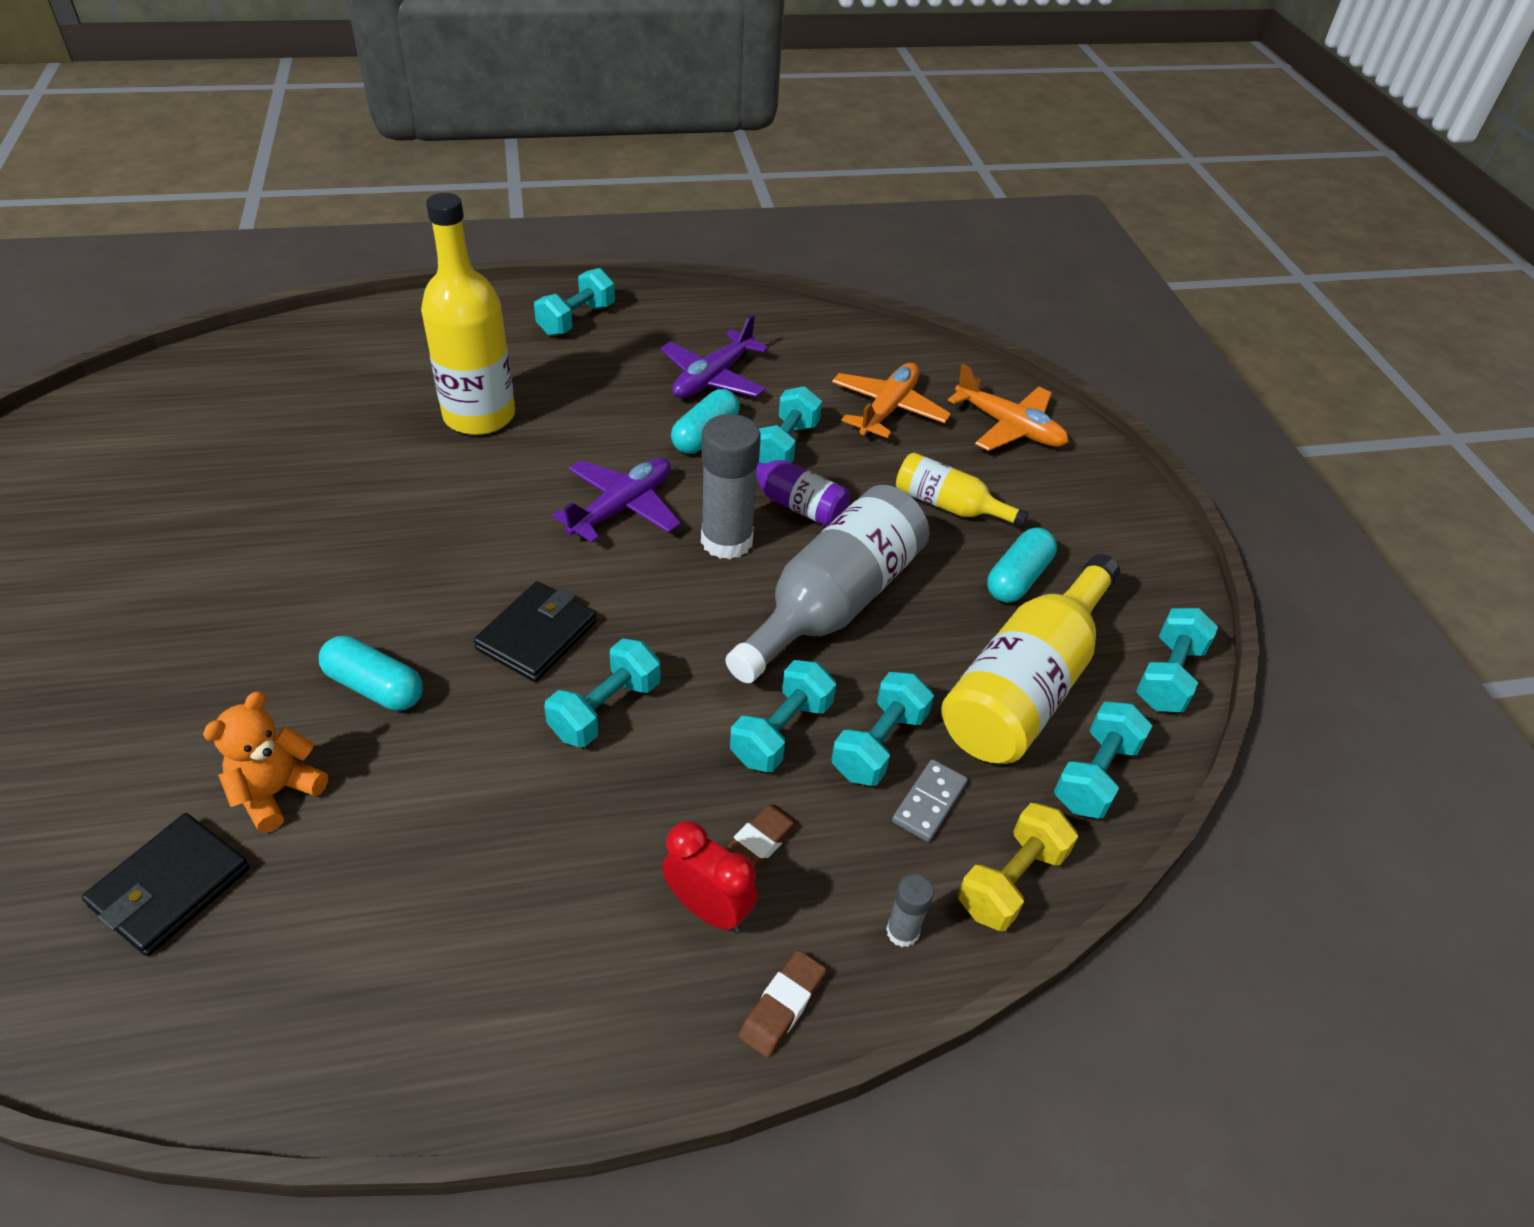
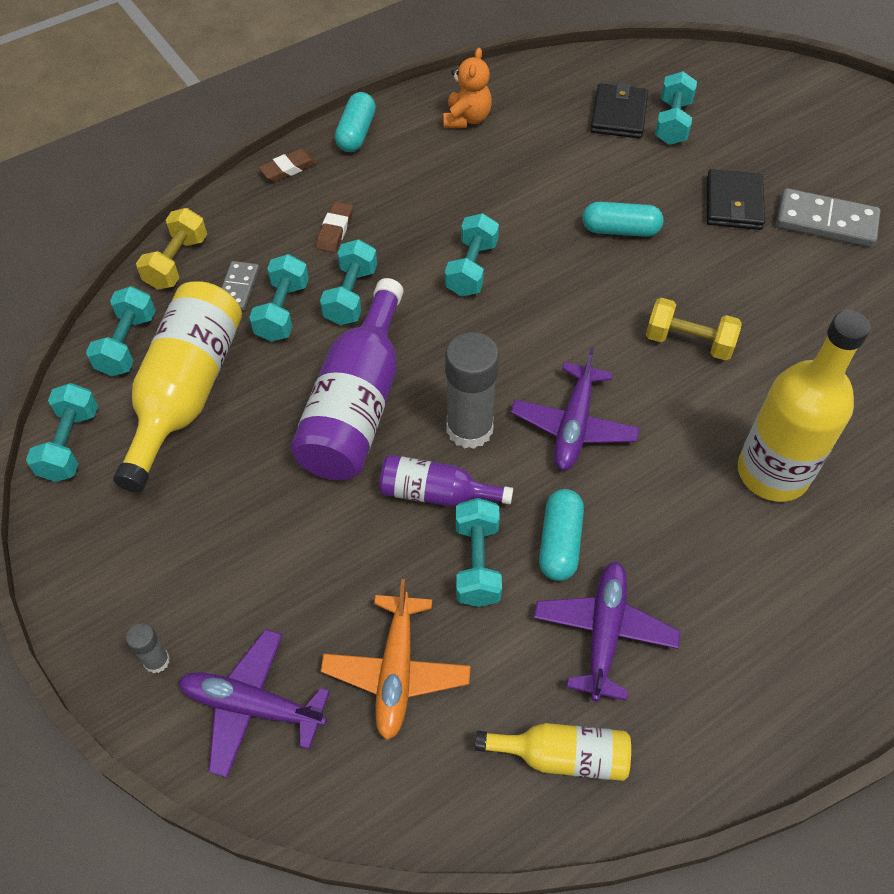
camera: 160 degrees right, 10 degrees up
(123, 599) = (826, 222): none -> grey domino
(276, 792) = (615, 164): orange teddy bear -> orange teddy bear (467, 119)
(436, 535) = (688, 342): none -> yellow dumbbell
(537, 635) = (552, 297): black wallet -> black wallet (733, 203)
(576, 319) = (813, 662): turquoise dumbbell -> turquoise dumbbell (672, 123)
(708, 909) = (346, 193): red clock -> none
(782, 1006) = (288, 169): brown eraser -> brown eraser turned 45 degrees clockwise
(833, 603) = (356, 405): grey bottle -> purple bottle
(902, 932) = (235, 218): grey glue stick -> grey glue stick (157, 661)
(949, 506) = (290, 553): yellow bottle -> yellow bottle (562, 756)
(1009, 427) = (252, 706): orange plane -> purple plane
(1017, 578) = (208, 492): turquoise capsule -> turquoise capsule (356, 133)

